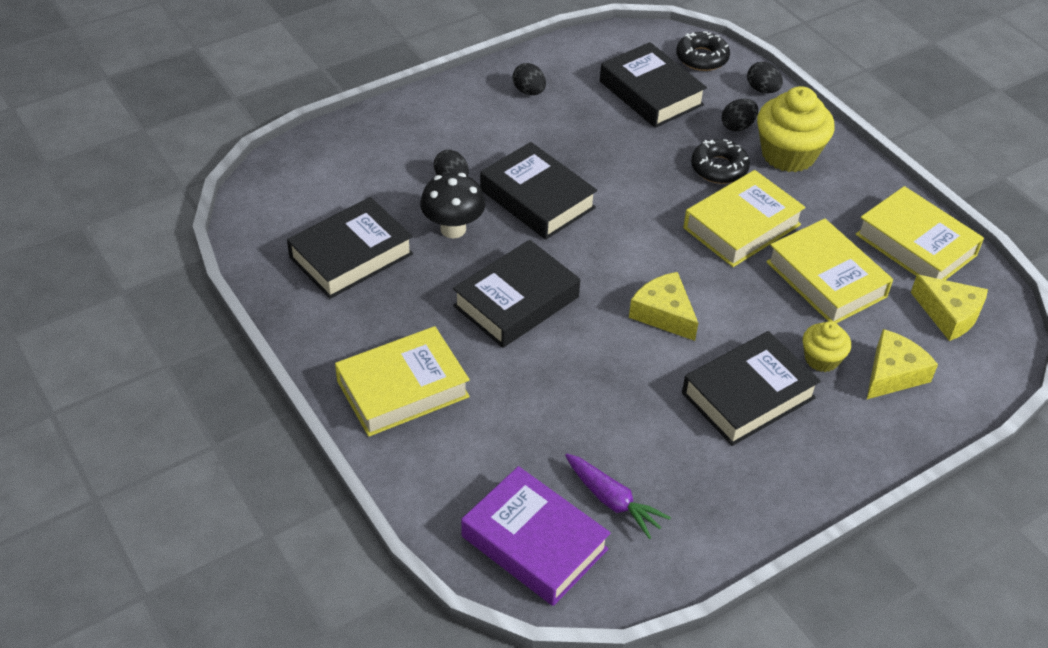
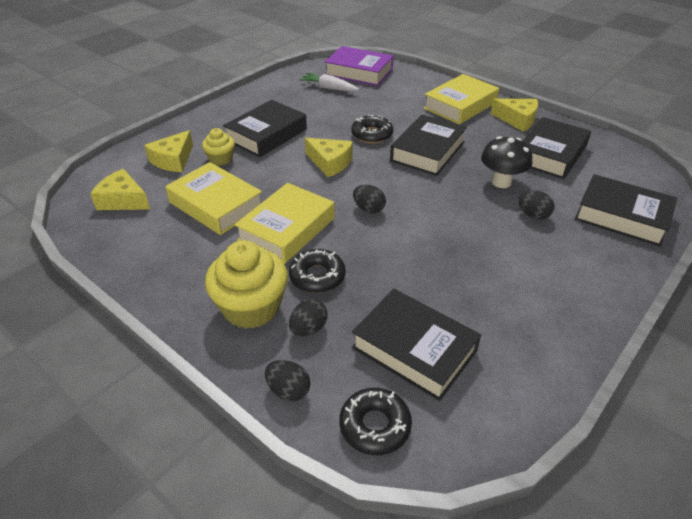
camera: 165 degrees right, 5 degrees down
(338, 331) = (517, 120): none -> yellow cheese
(529, 91) = (538, 317): black egg -> black egg (368, 209)
(537, 199) = (457, 215): black book -> black book (622, 216)
(582, 355) = (372, 135): none -> black donut
(612, 501) = (329, 88): purple carrot -> white carrot
(916, 245) = (136, 245): yellow book -> none

